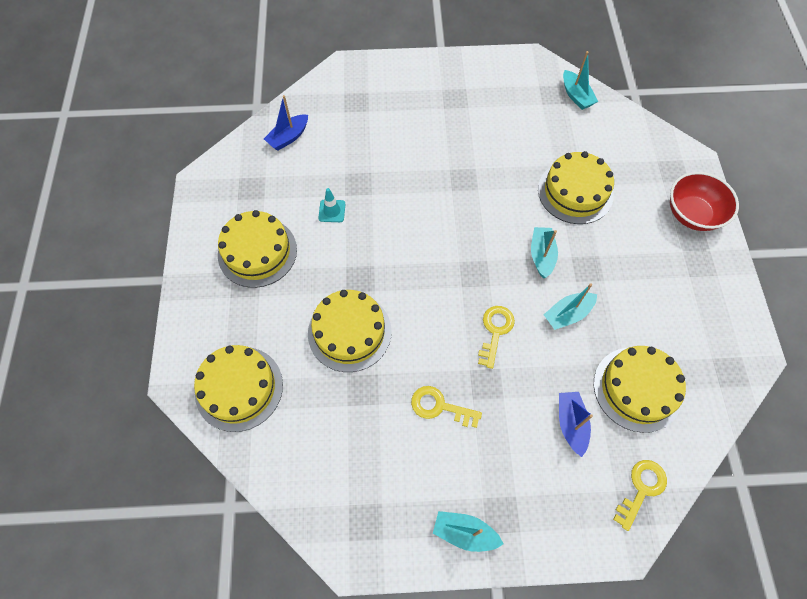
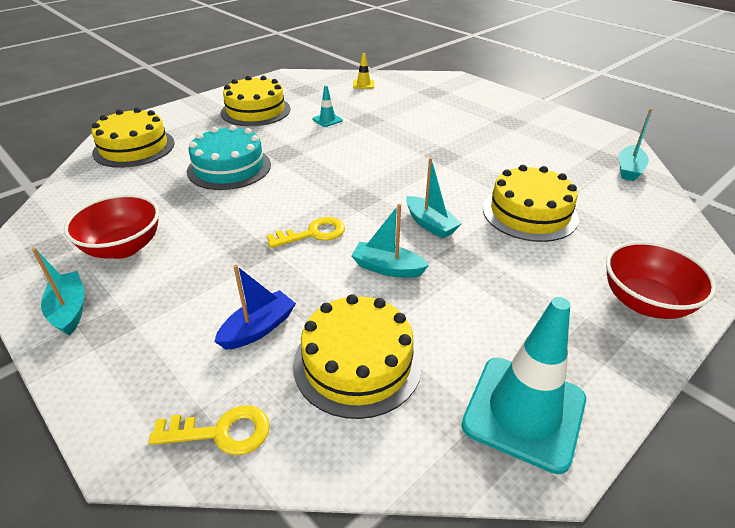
camera: 50 degrees right, 25 degrees down
(288, 137) = (363, 84): blue boat -> yellow traffic cone
(349, 332) = (229, 167): yellow cake -> turquoise cake
(410, 466) = (123, 247): none -> red bowl
(440, 406) = (200, 237): yellow key -> none
(541, 255) = (430, 224): turquoise boat -> turquoise boat turned 90 degrees clockwise
(722, 337) = (524, 412): none -> turquoise traffic cone

